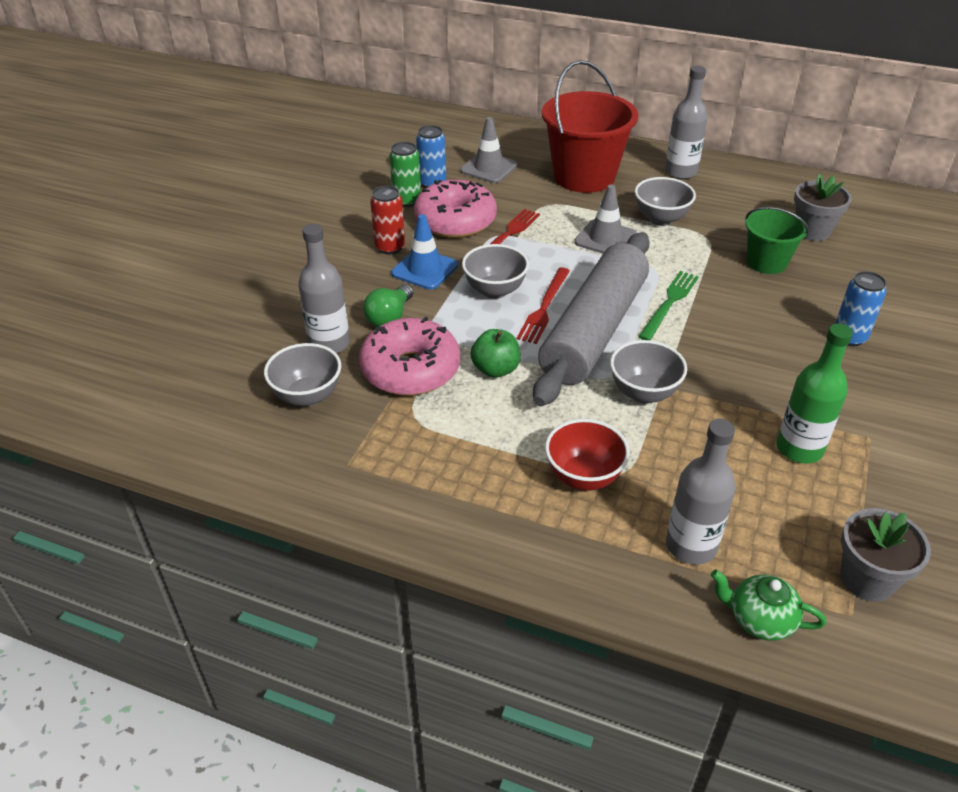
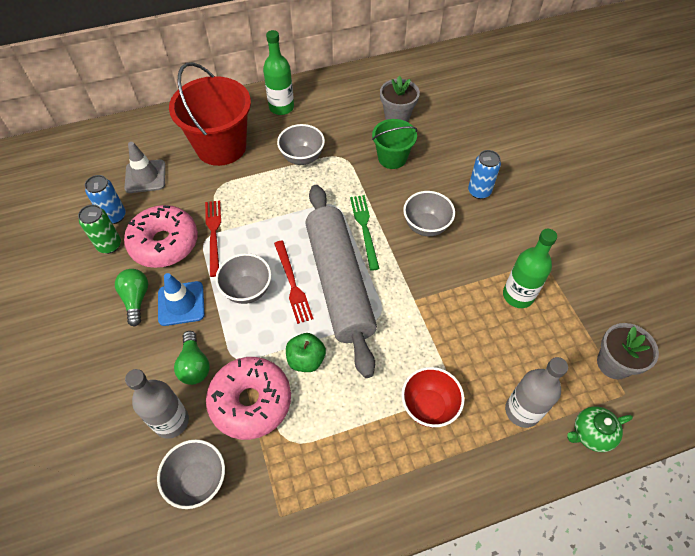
camera: 40 degrees left, 15 degrees up
(390, 247) = (136, 299): red can -> green light bulb
(605, 238) = (281, 196): grey traffic cone -> none
(643, 393) = (408, 313): grey bowl -> grey bowl (426, 226)
(680, 172) = (281, 107): grey bottle -> green bottle

